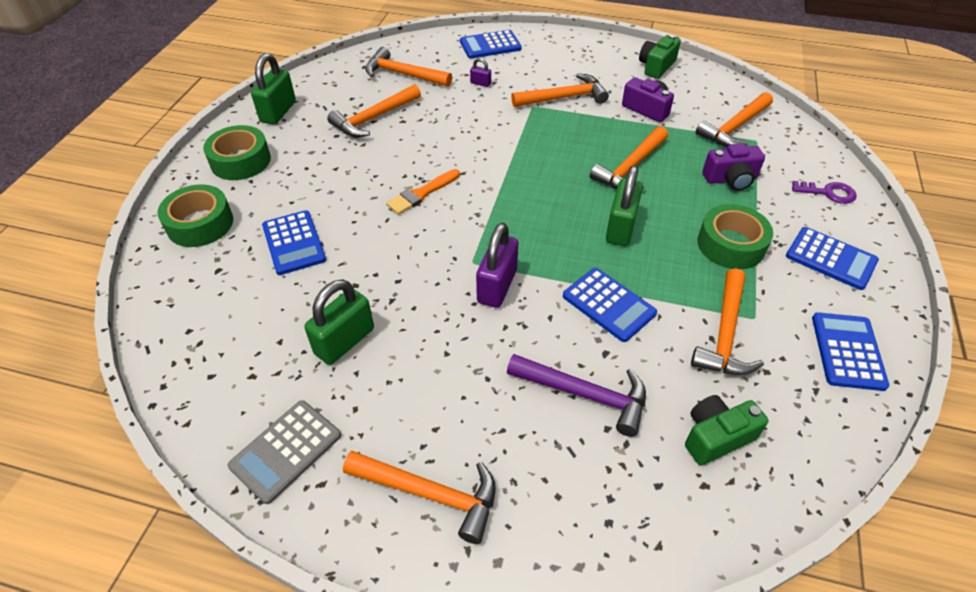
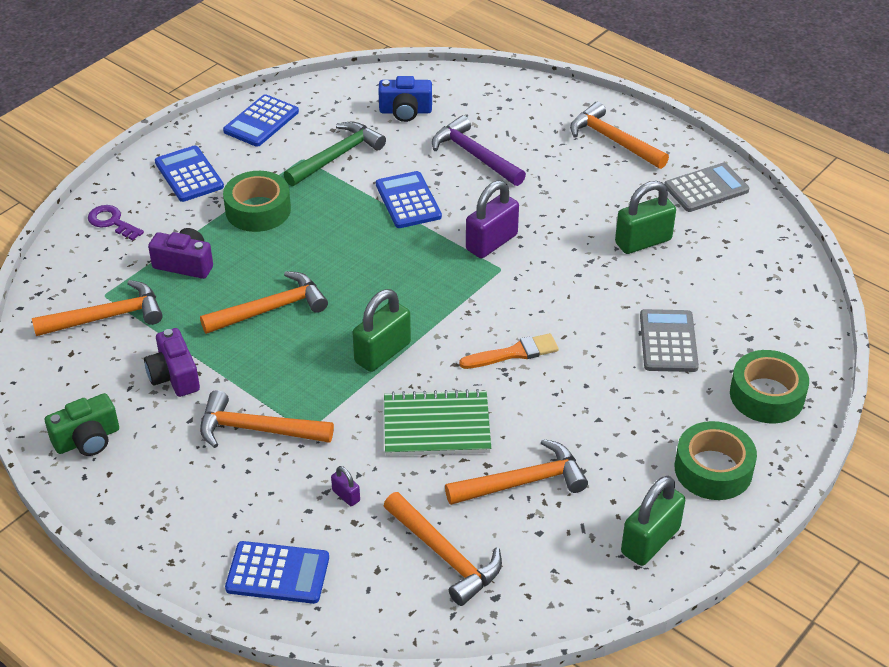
camera: 155 degrees left, 5 degrees down
(294, 243) = (668, 341): blue calculator -> grey calculator
(450, 131) = (436, 426): none -> green notebook
(620, 228) = (340, 254): green padlock -> green padlock (382, 353)
(716, 437) = (405, 111): green camera -> blue camera
(725, 334) = (337, 156): orange hammer -> green hammer

